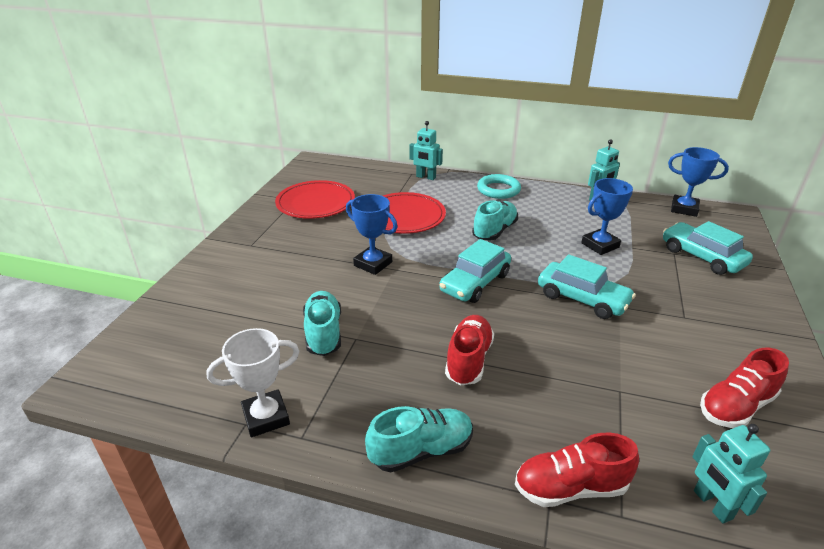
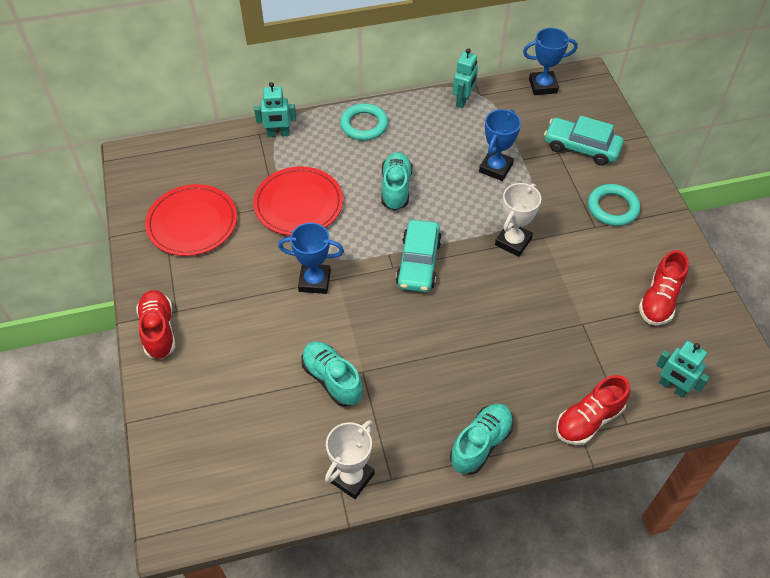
camera: 30 degrees left, 20 degrees up
(468, 360) = (464, 348): red shoe -> red shoe (159, 330)
(582, 299) = (513, 242): turquoise car -> white trophy
(714, 309) = (612, 208): none -> turquoise ring

